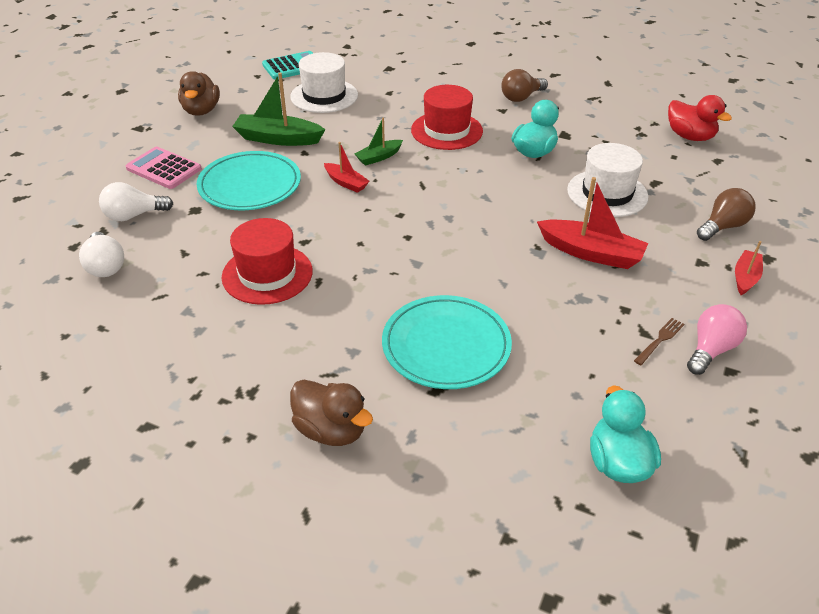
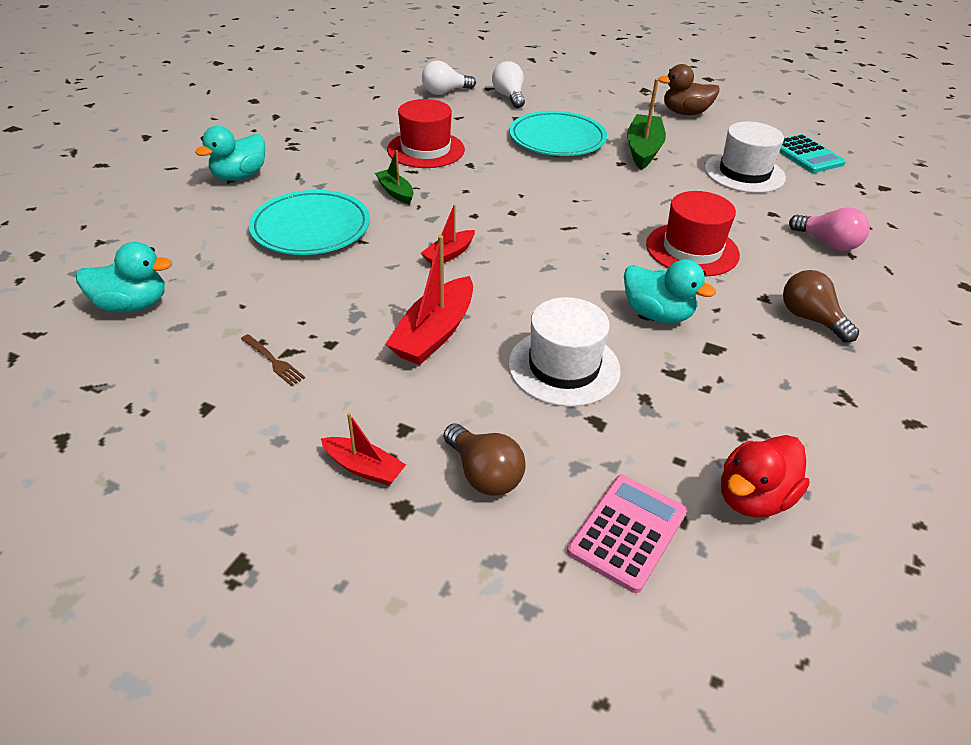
camera: 90 degrees right, 0 degrees up
(164, 169) = (579, 103): pink calculator -> pink calculator (627, 532)
(331, 430) = (239, 176): brown duck -> turquoise duck
(346, 183) = (567, 184): red boat -> red boat (449, 254)
(379, 157) = (620, 203): green boat -> green boat (395, 192)
(711, 350) = (244, 399): pink light bulb -> pink light bulb (828, 243)

